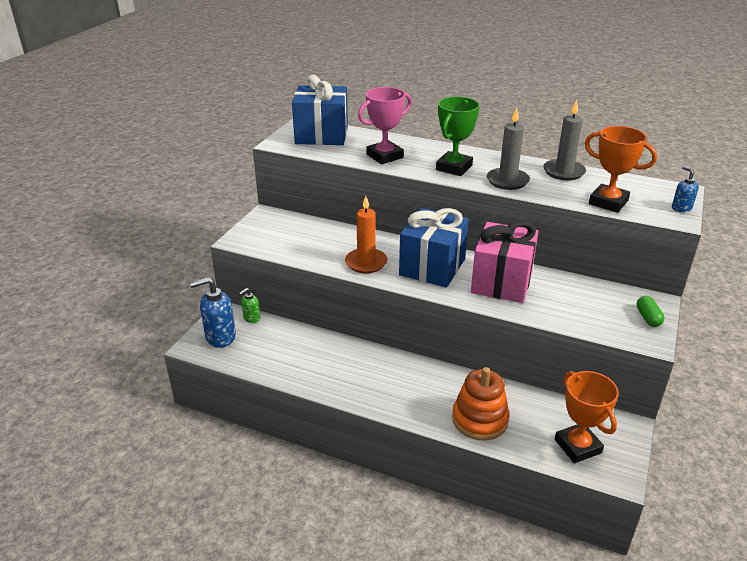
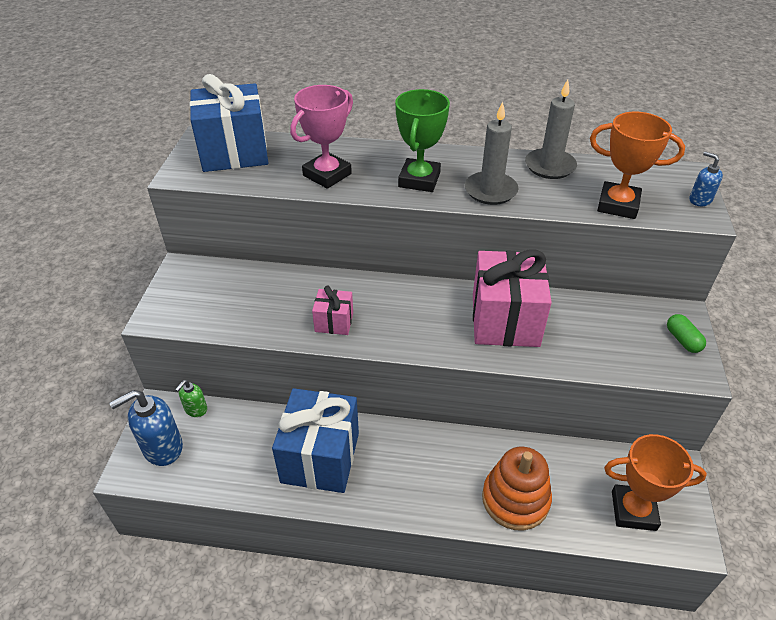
camera: 15 degrees left, 10 degrees up
(366, 263) = (334, 322): orange candle -> pink gift
(432, 267) = (417, 313): blue gift -> blue gift (320, 457)
(577, 446) = (633, 510): orange trophy -> orange trophy turned 45 degrees counterclockwise

